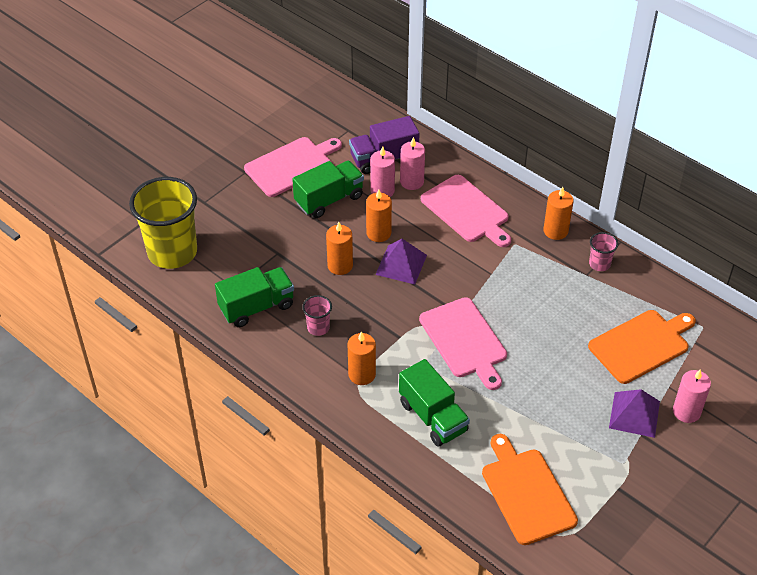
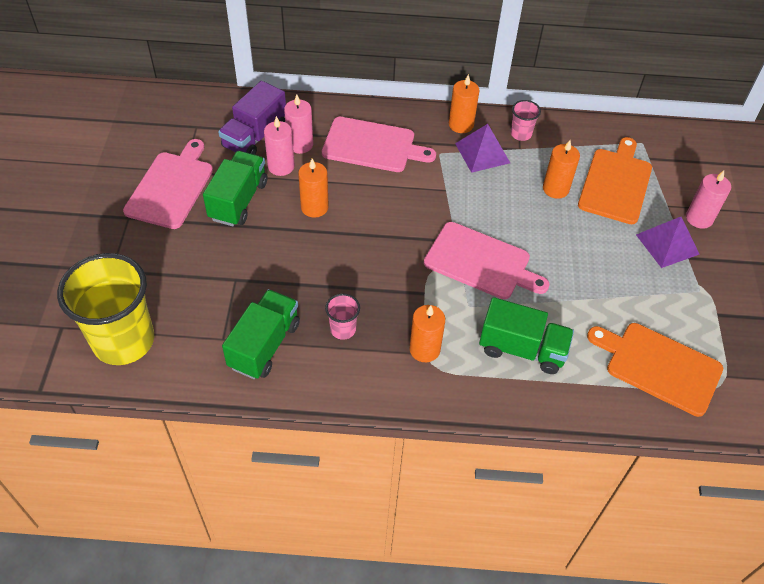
camera: 40 degrees left, 5 degrees up
(340, 266) = (307, 257): orange candle -> orange candle (555, 189)
(401, 264) = (362, 225): purple pyramid -> purple pyramid (482, 153)

